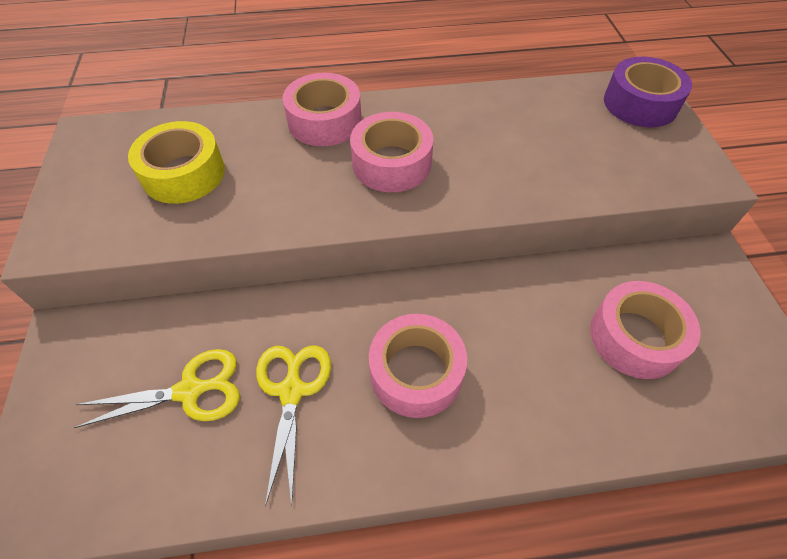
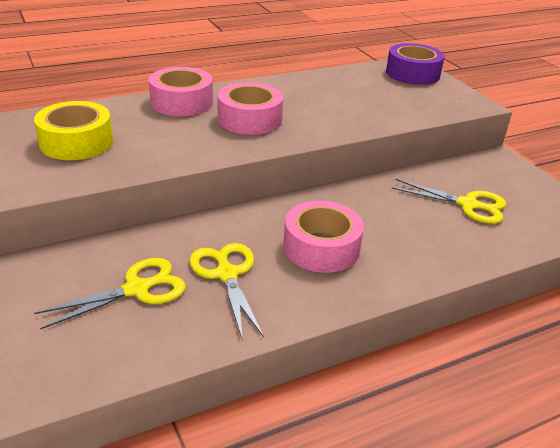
camera: 20 degrees left, 20 degrees down
(635, 337) = (468, 204): pink tape -> yellow scissors

